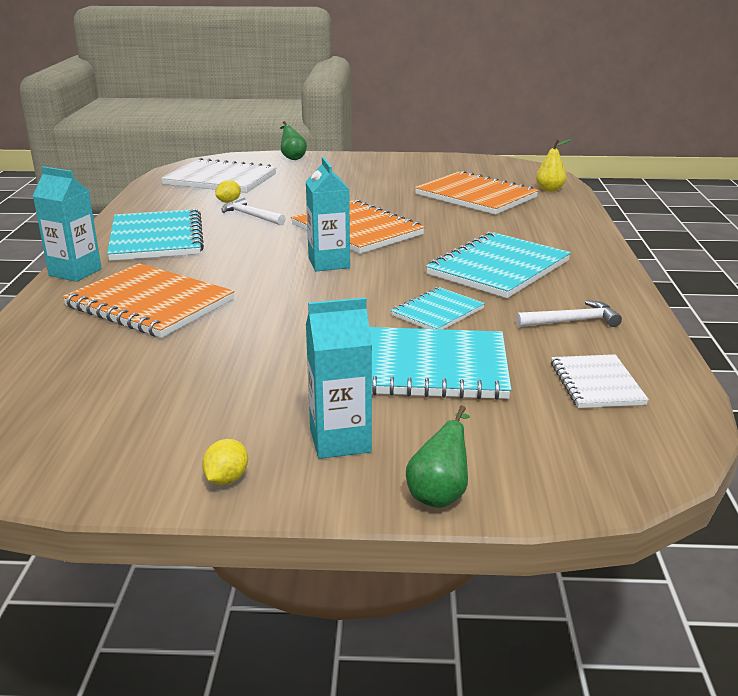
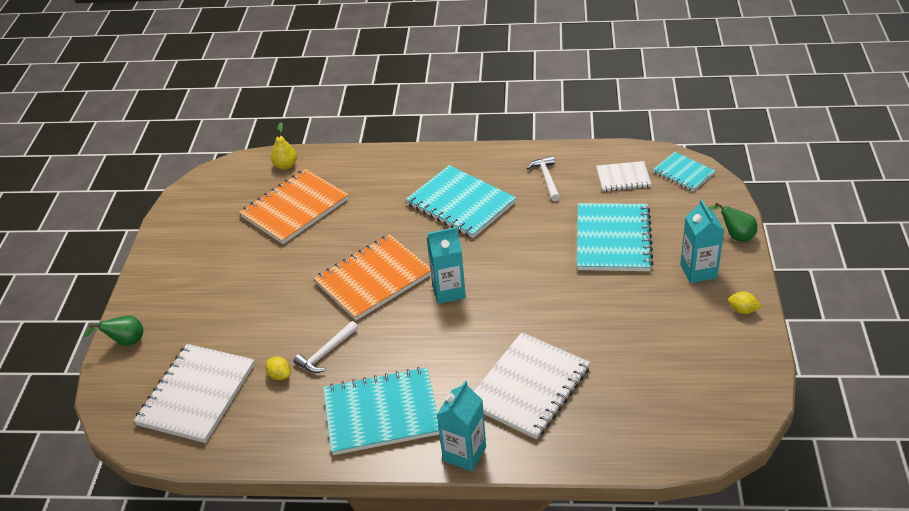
camera: 85 degrees left, 15 degrees up
(150, 303) = (529, 387): orange notebook -> white notebook
(437, 312) = (536, 234): turquoise notebook -> turquoise notebook (683, 173)

